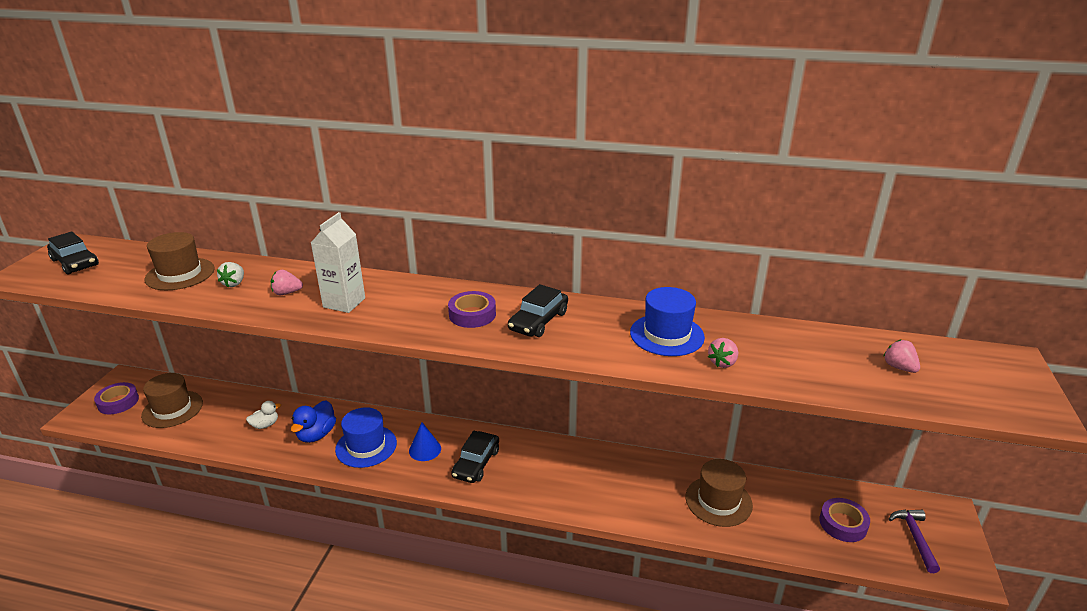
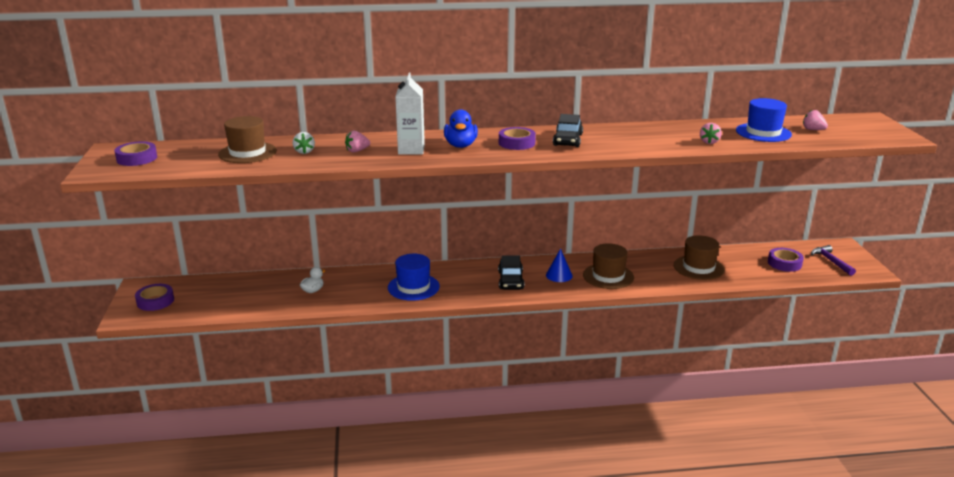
camera: 20 degrees left, 5 degrees down
(75, 263) = (137, 158): black car -> purple tape
(172, 409) = (215, 296): brown hat -> brown hat (608, 276)
(316, 435) = (364, 288): blue duck -> blue duck (460, 145)
(425, 449) = (463, 280): blue cone -> blue cone (559, 275)
(667, 335) = (661, 135): blue hat -> blue hat (763, 132)

